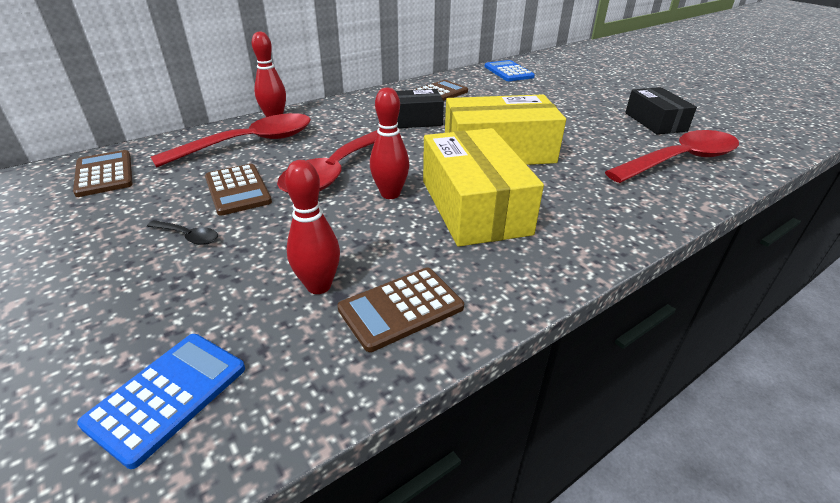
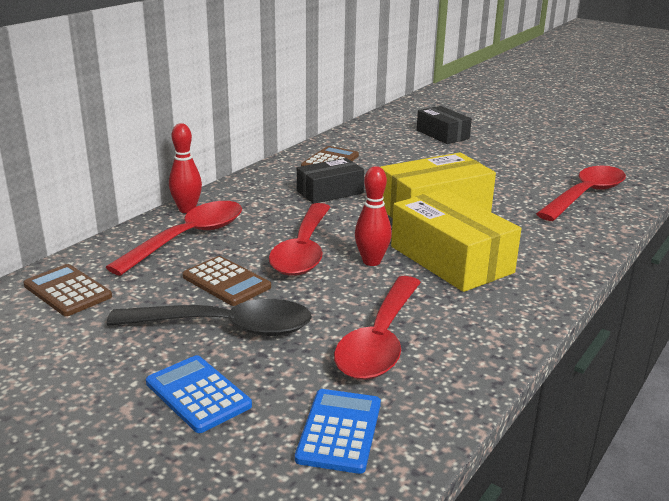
camera: 20 degrees left, 10 degrees down
(188, 236) = (225, 327): black spoon -> black spoon, size x2.44
(319, 286) = (380, 340): red bowling pin -> red spoon
(401, 308) = (457, 342): brown calculator -> none
(508, 72) = (380, 129): blue calculator -> blue calculator (198, 394)
(655, 122) = (546, 163): black box -> black box (442, 134)

